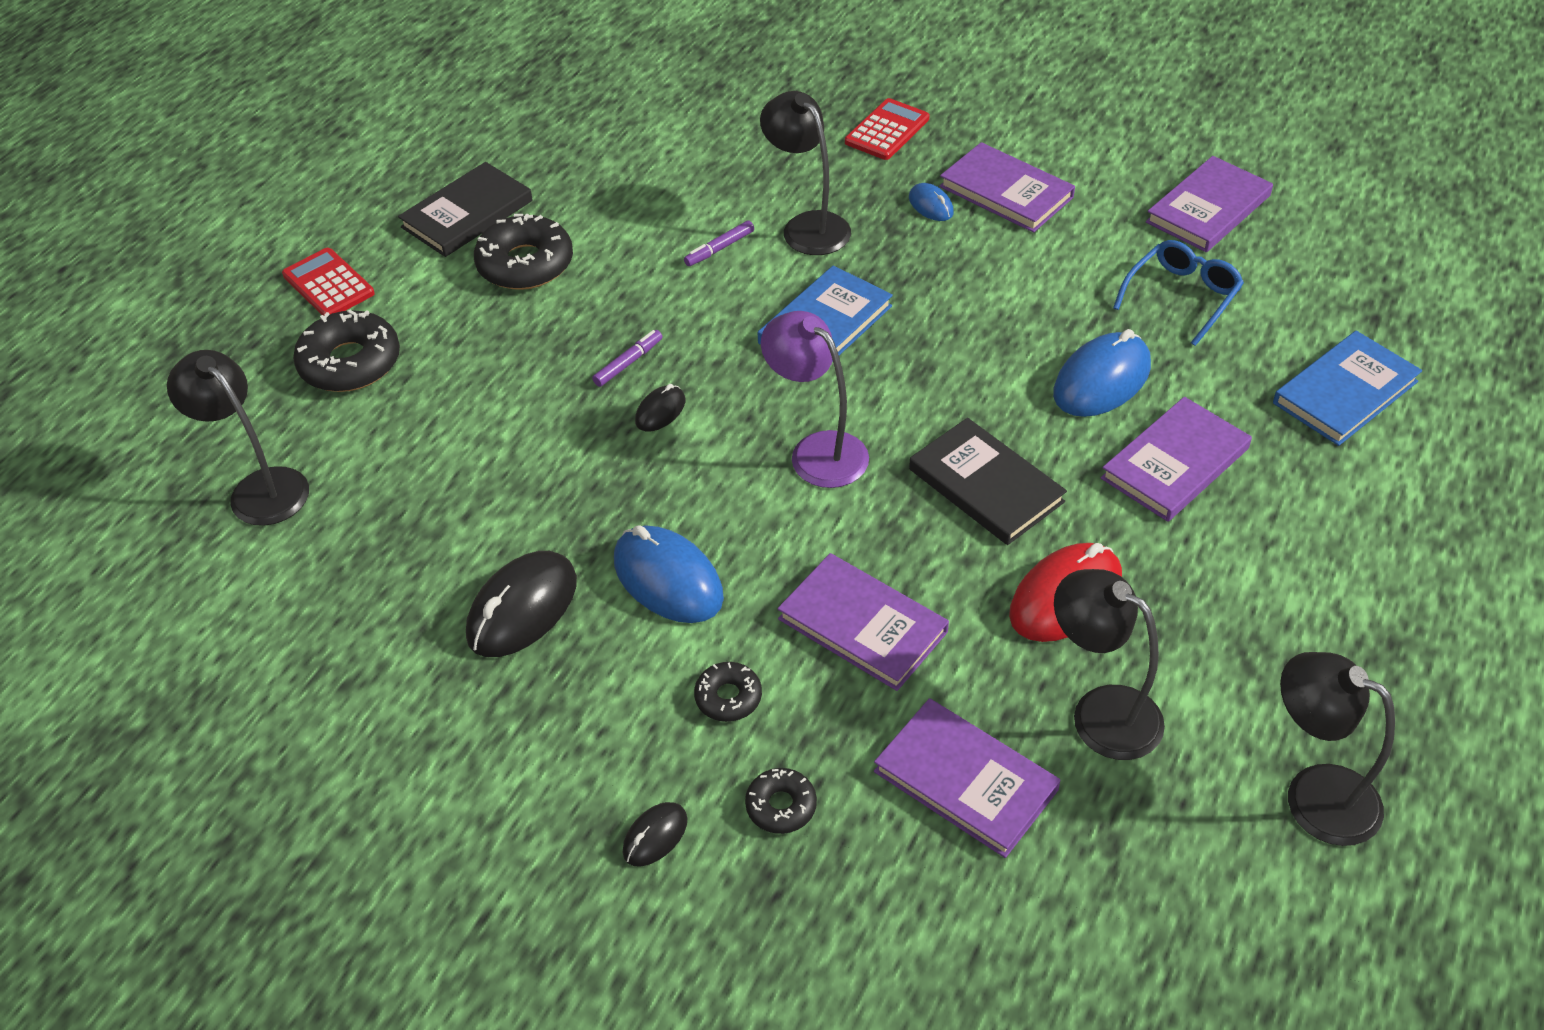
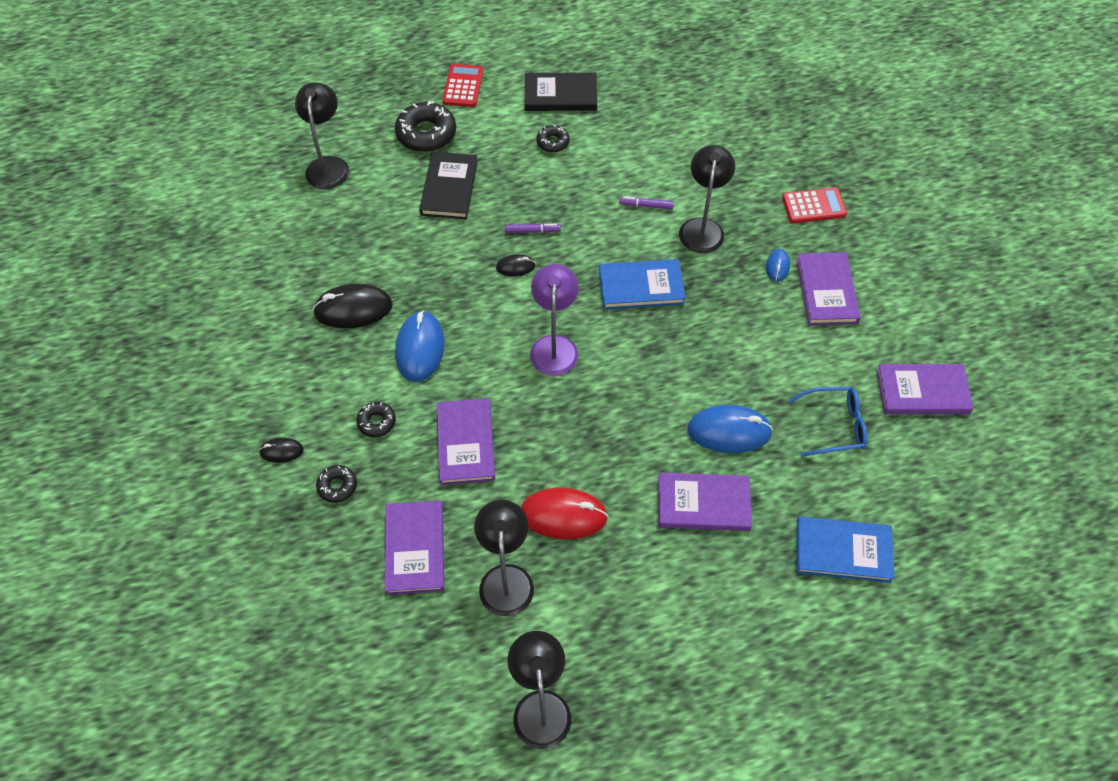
camera: 45 degrees right, 10 degrees up
(525, 264) = (553, 142): black donut -> black donut, size x0.54
(985, 485) = (602, 431): black book -> black book (449, 188)

